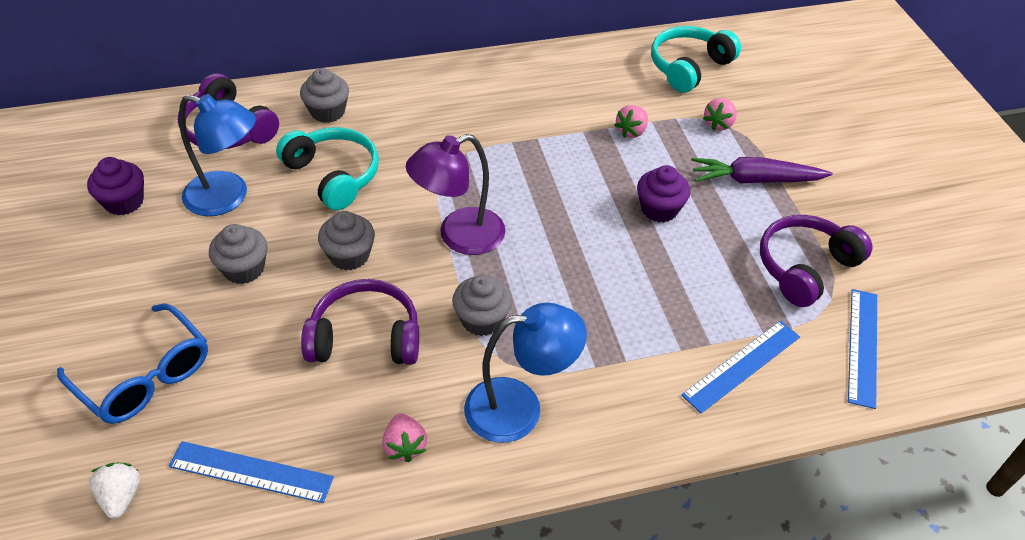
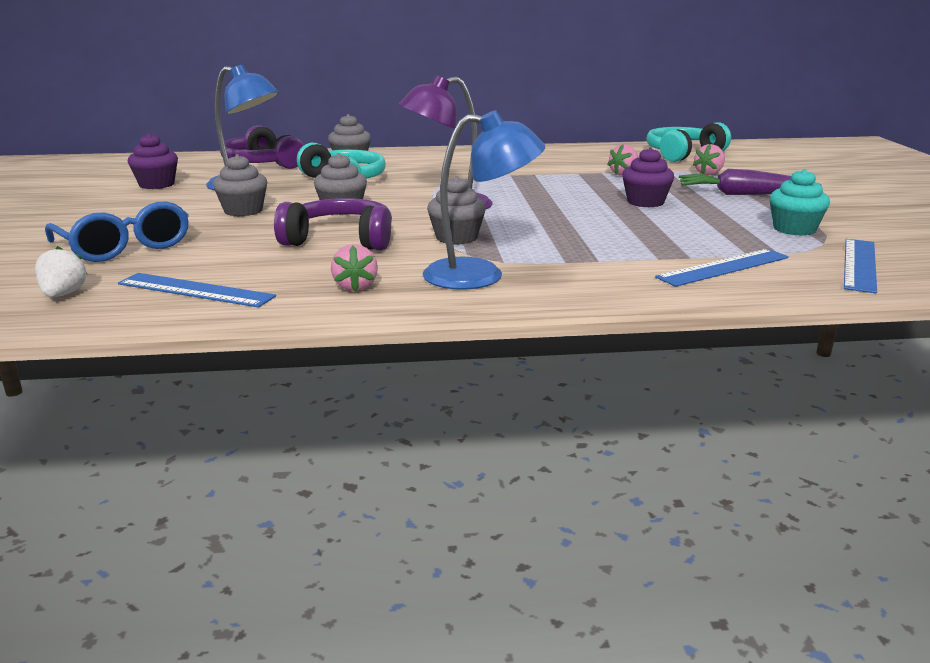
camera: 10 degrees right, 25 degrees down
(804, 267) = (794, 229): purple headphones -> turquoise cupcake

